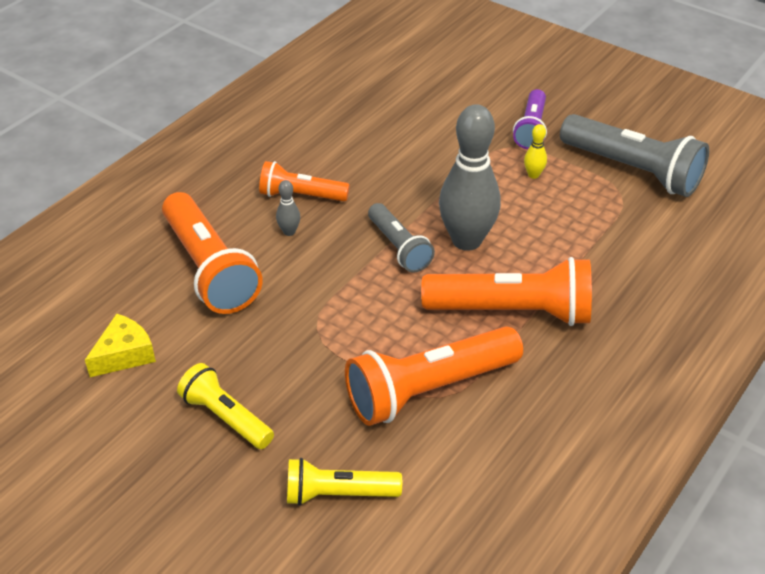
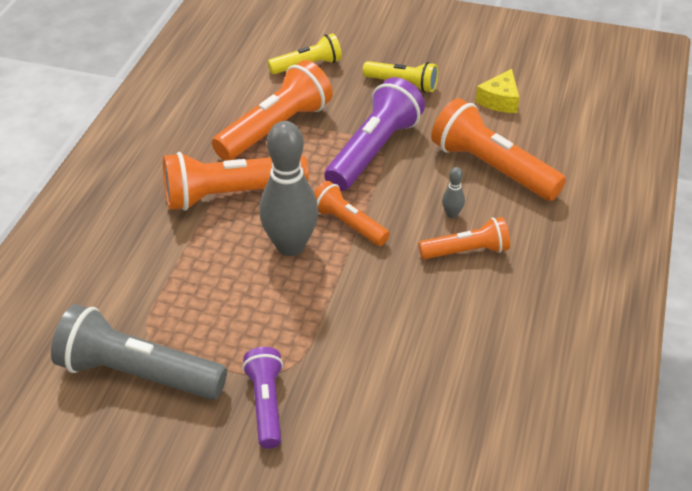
camera: 160 degrees right, 0 degrees up
(324, 324) = (374, 151): none -> purple flashlight
(399, 248) = (348, 224): grey flashlight -> orange flashlight
(533, 175) = (247, 337): yellow bowling pin -> none

